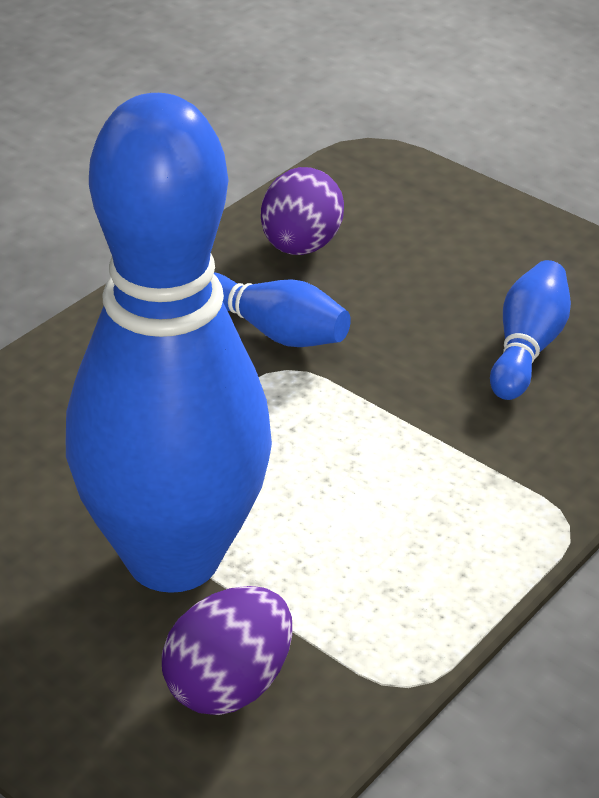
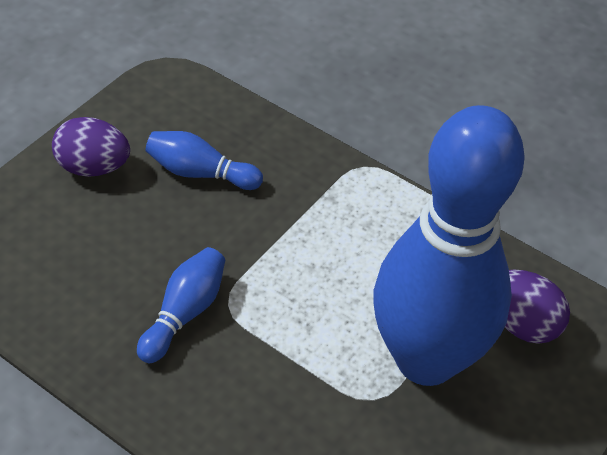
camera: 95 degrees left, 10 degrees up
(300, 246) = (74, 299): purple egg -> purple egg (93, 167)

